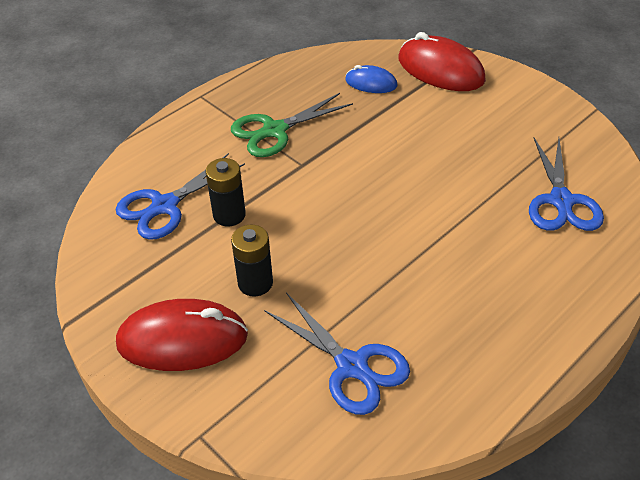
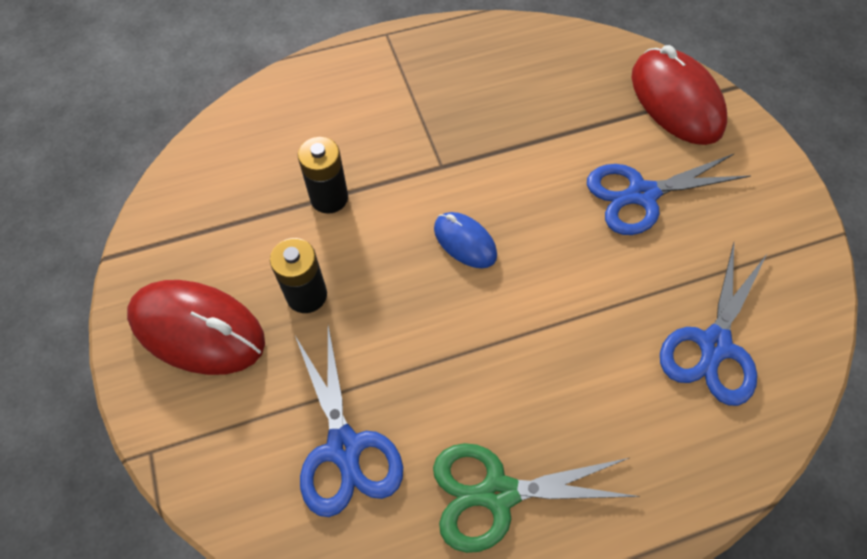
camera: 25 degrees right, 15 degrees up
(165, 206) = (272, 158): blue scissors -> blue scissors (642, 195)
(275, 130) = (438, 110): green scissors -> green scissors (498, 493)
(371, 83) = (582, 88): blue mouse -> blue mouse (465, 242)

